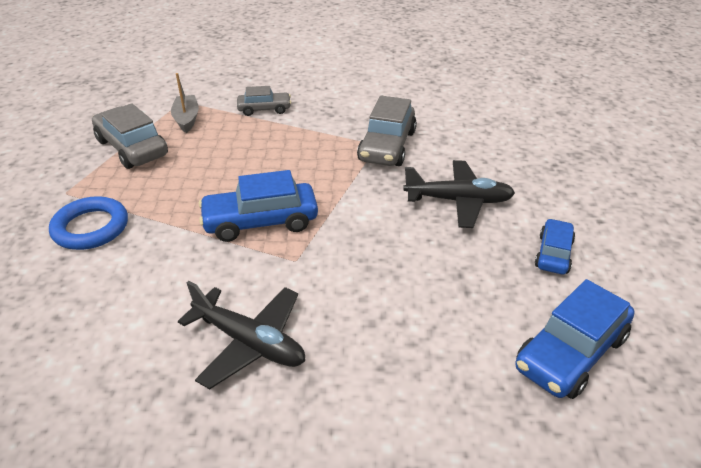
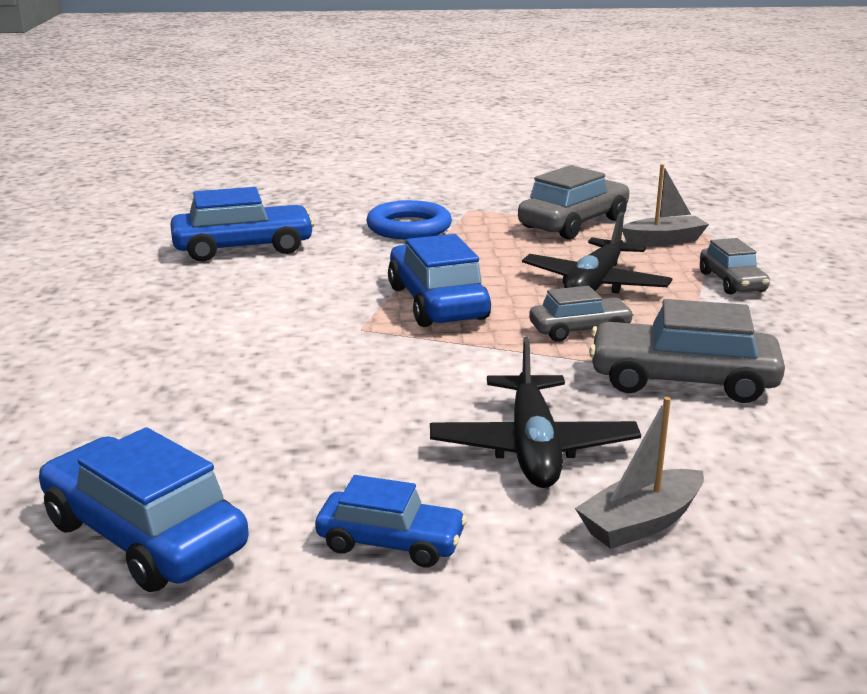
camera: 85 degrees right, 15 degrees down
(84, 337) = (243, 248): none -> blue car
(249, 342) = (220, 315): black plane -> black plane (595, 284)
(319, 169) = (579, 330): none -> grey car
(521, 179) = (640, 523): none -> grey boat

